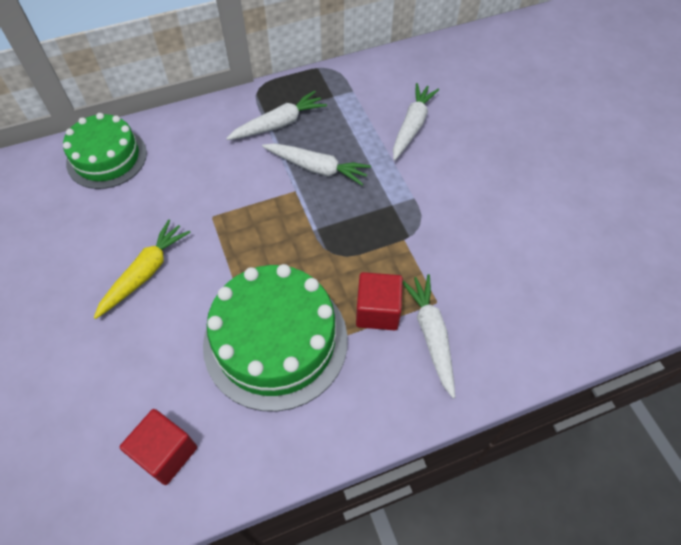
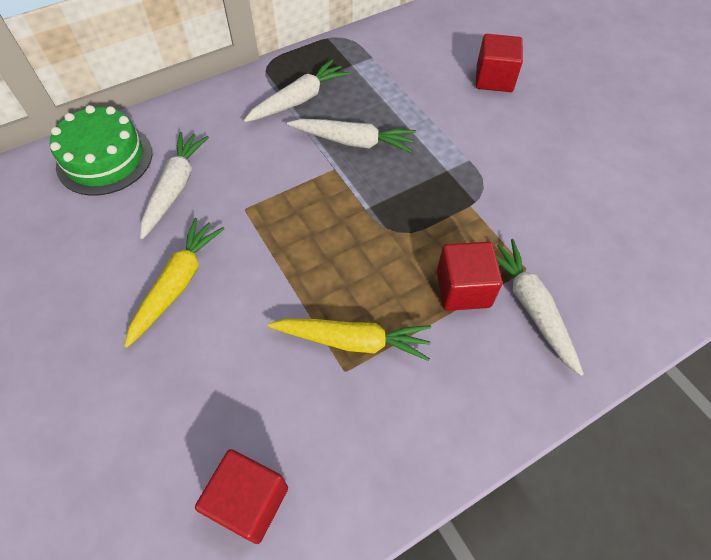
camera: 10 degrees left, 0 degrees up
(275, 341) = (353, 341): green cake -> yellow carrot
(412, 126) = (446, 86): white carrot -> white carrot (175, 187)
(457, 124) = (494, 79): none -> red cube

